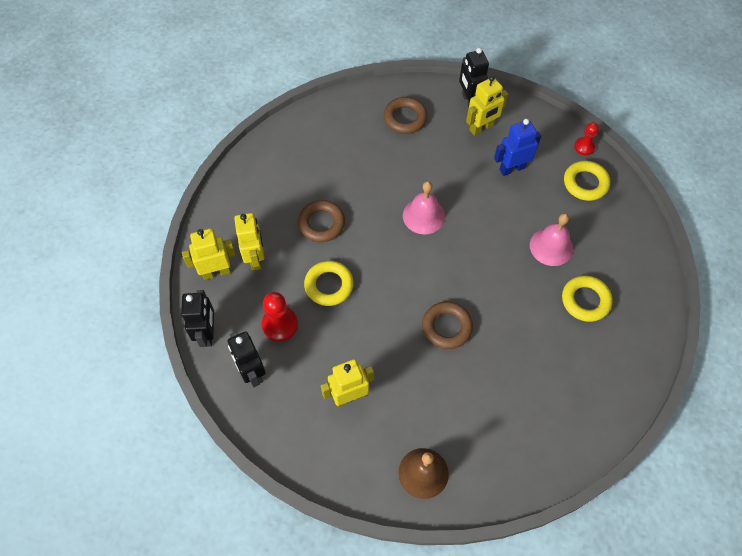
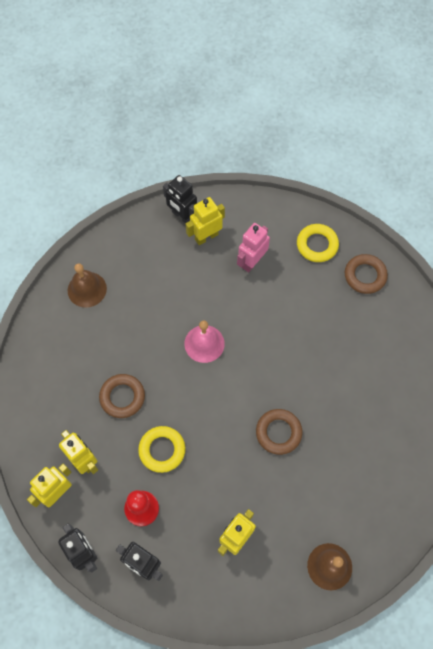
camera: 30 degrees left, 5 degrees up
(346, 121) = (87, 289): none -> brown bell
(405, 118) = (136, 260): brown ring -> brown ring (365, 276)
(481, 128) = (206, 237): yellow robot -> yellow robot turned 150 degrees counterclockwise
(512, 168) = (252, 262): blue robot -> pink robot
(551, 246) = (321, 316): pink bell -> none
(584, 147) = (298, 212): red pawn -> none
(585, 300) = (371, 349): yellow ring -> none

